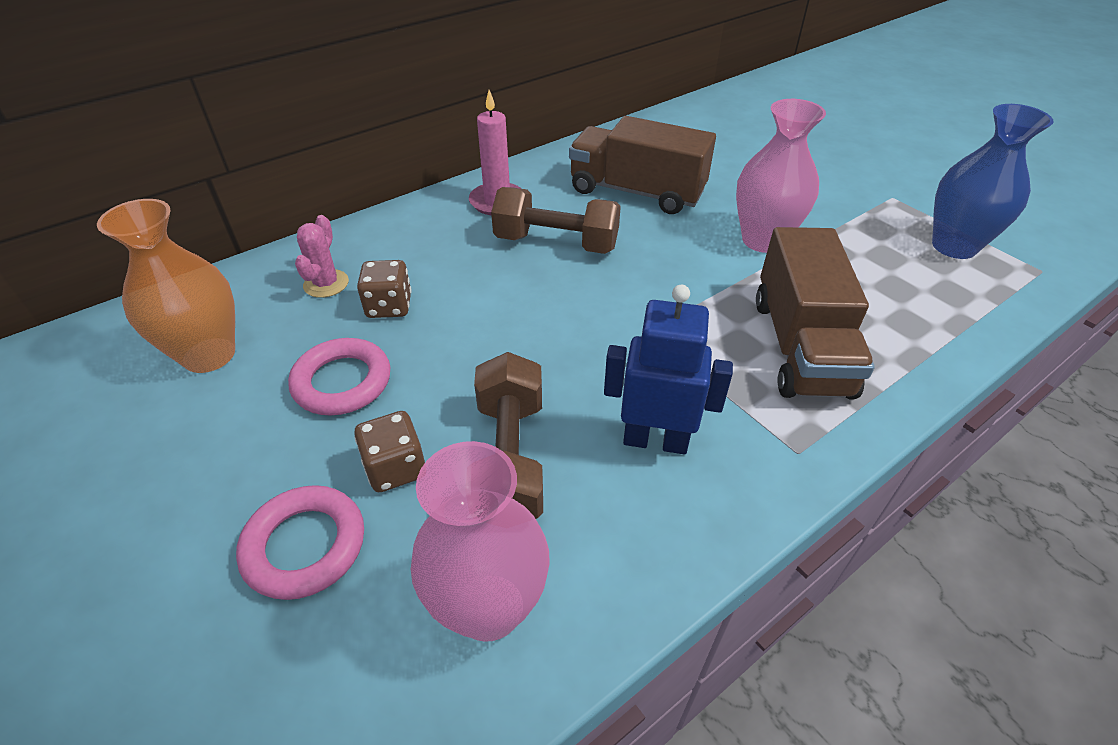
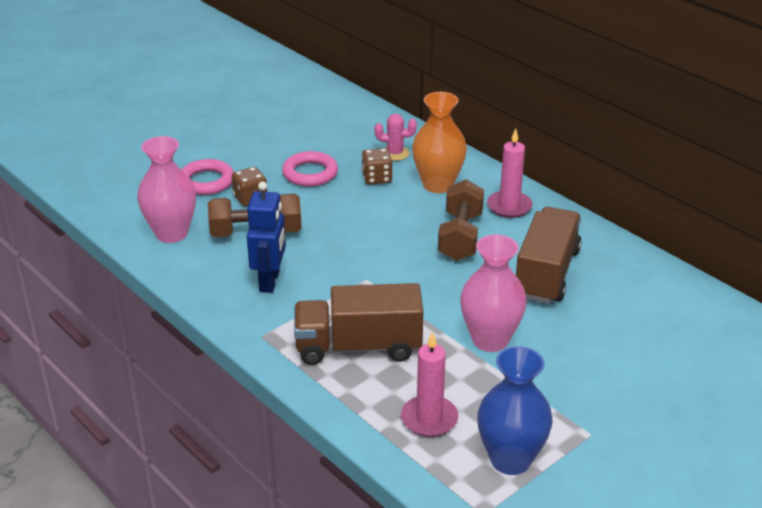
camera: 85 degrees right, 10 degrees down
(209, 355) = (327, 130): orange vase -> orange vase (438, 185)
(916, 295) = (429, 419): none -> pink candle

